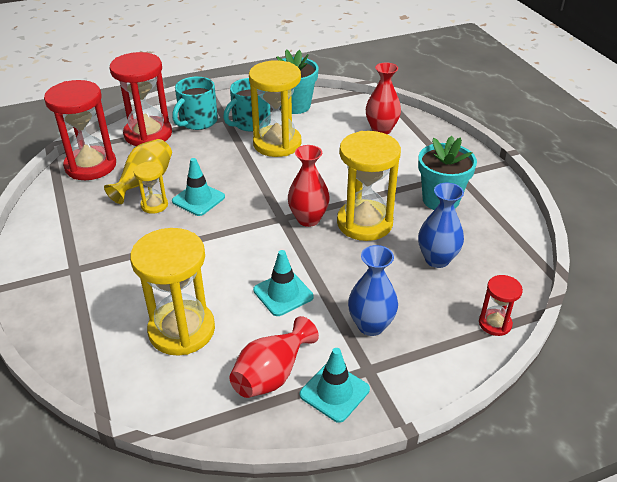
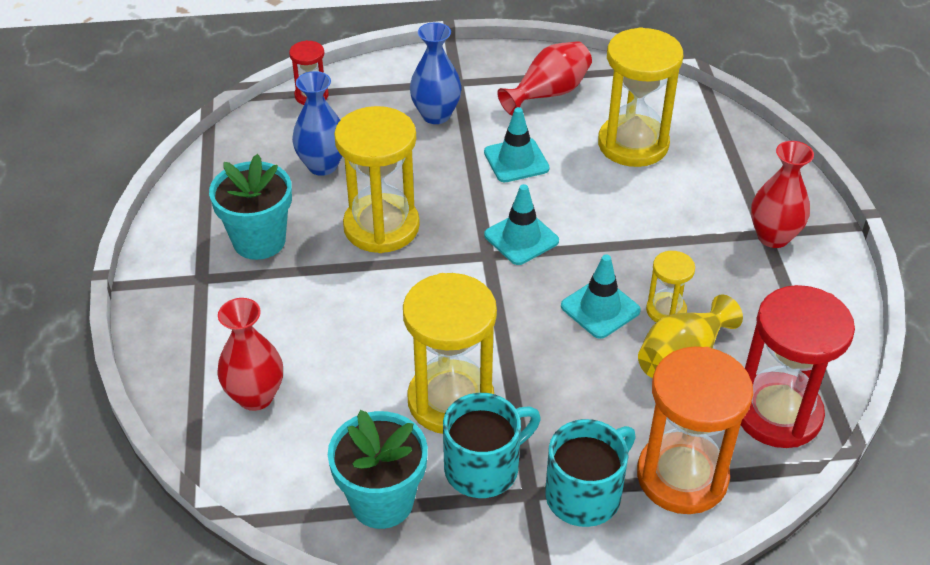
camera: 165 degrees left, 5 degrees up
(148, 134) = (682, 476): red hourglass -> orange hourglass
(308, 219) = (453, 246): red vase -> red vase (773, 237)
(334, 392) = (496, 72): turquoise traffic cone -> turquoise traffic cone (521, 238)

